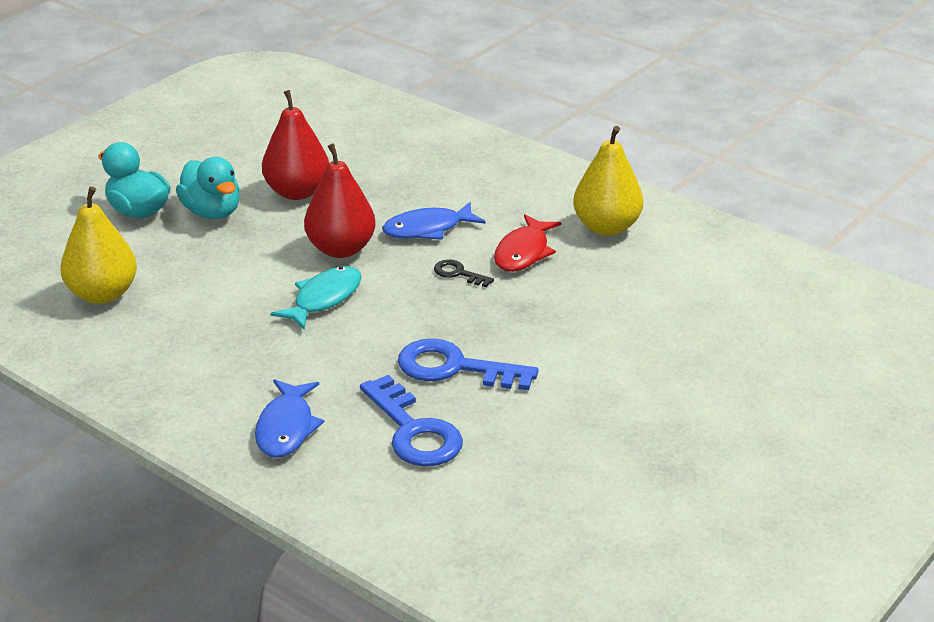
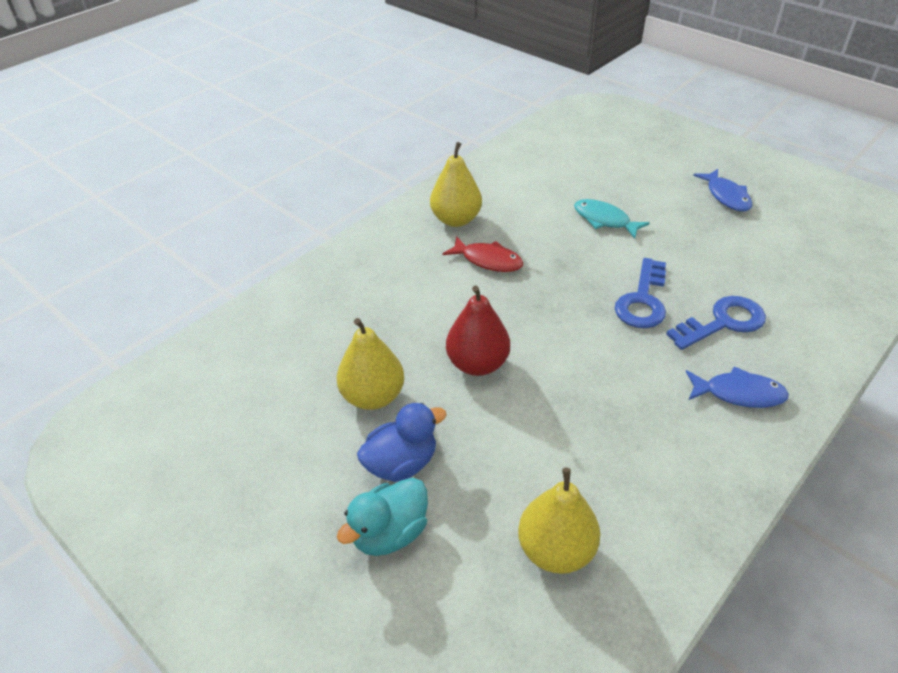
camera: 85 degrees left, 10 degrees up
(212, 212) = (401, 463): turquoise duck -> blue duck
(297, 192) = (373, 396): red pear -> yellow pear
(324, 299) = (556, 374): turquoise fish -> turquoise fish (604, 220)
(428, 229) = (449, 310): blue fish -> blue fish (726, 196)
(458, 273) = (517, 295): black key -> none

